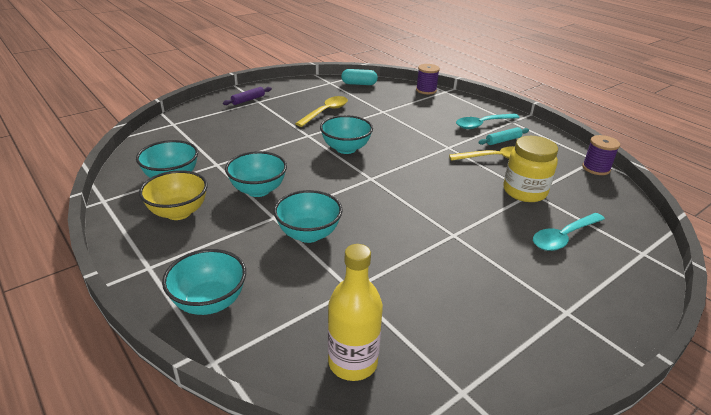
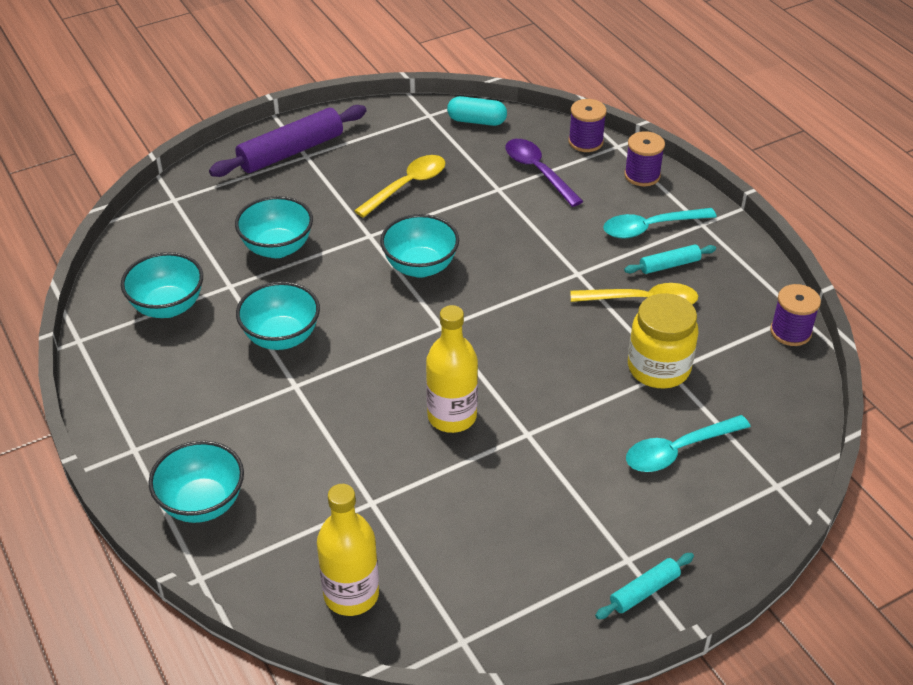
camera: 10 degrees right, 10 degrees up
(178, 212) = (173, 367): yellow bowl -> none
(248, 100) = (291, 152): purple rolling pin -> purple rolling pin, size x1.96
(308, 234) = (336, 416): turquoise bowl -> turquoise bowl (277, 248)
(395, 228) = (452, 416): none -> yellow bottle
(404, 103) = (538, 171): none -> purple spoon
(465, 102) = (642, 175): none -> purple spool
(592, 334) = (644, 591): none -> turquoise rolling pin

